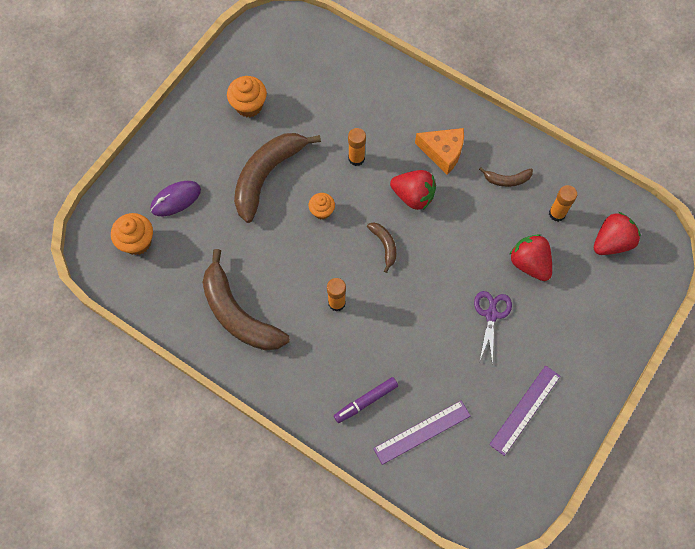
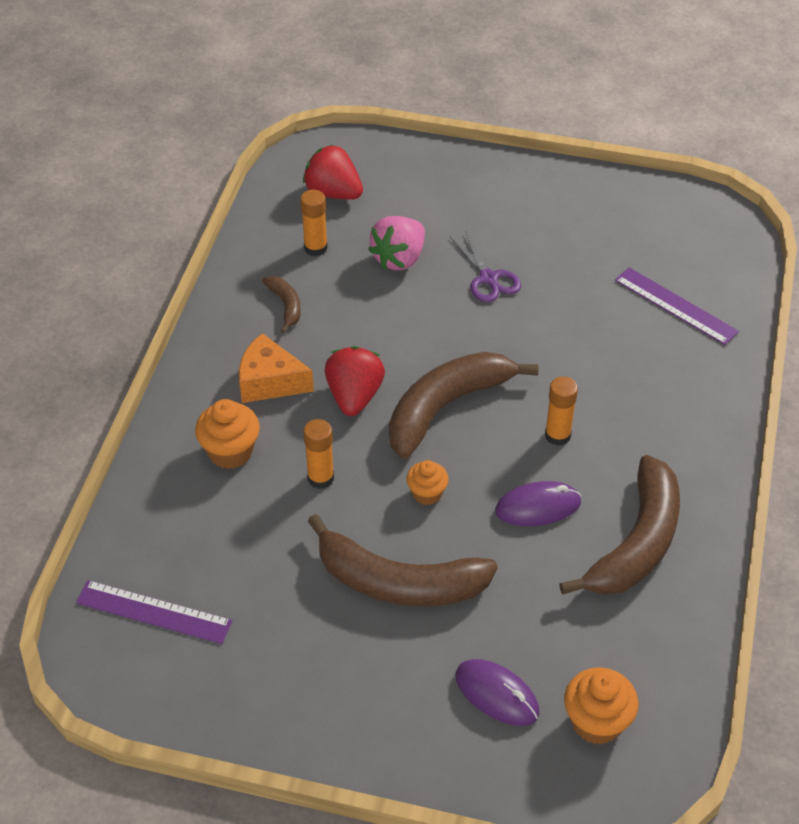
camera: 110 degrees left, 20 degrees down
(249, 105) = (280, 651): orange cupcake -> orange cupcake (230, 452)
(287, 269) = (538, 507): none -> purple mouse
(366, 401) = (672, 368): purple marker -> none
(384, 245) = (446, 407): brown banana -> brown banana, size x2.19
(443, 152) = (270, 382): orange cheese -> orange cheese turned 75 degrees counterclockwise
(491, 315) = (488, 278): purple scissors -> purple scissors turned 105 degrees counterclockwise
(525, 410) = (591, 224): purple ruler -> purple ruler (153, 612)
(529, 263) = (399, 258): red strawberry -> pink strawberry

